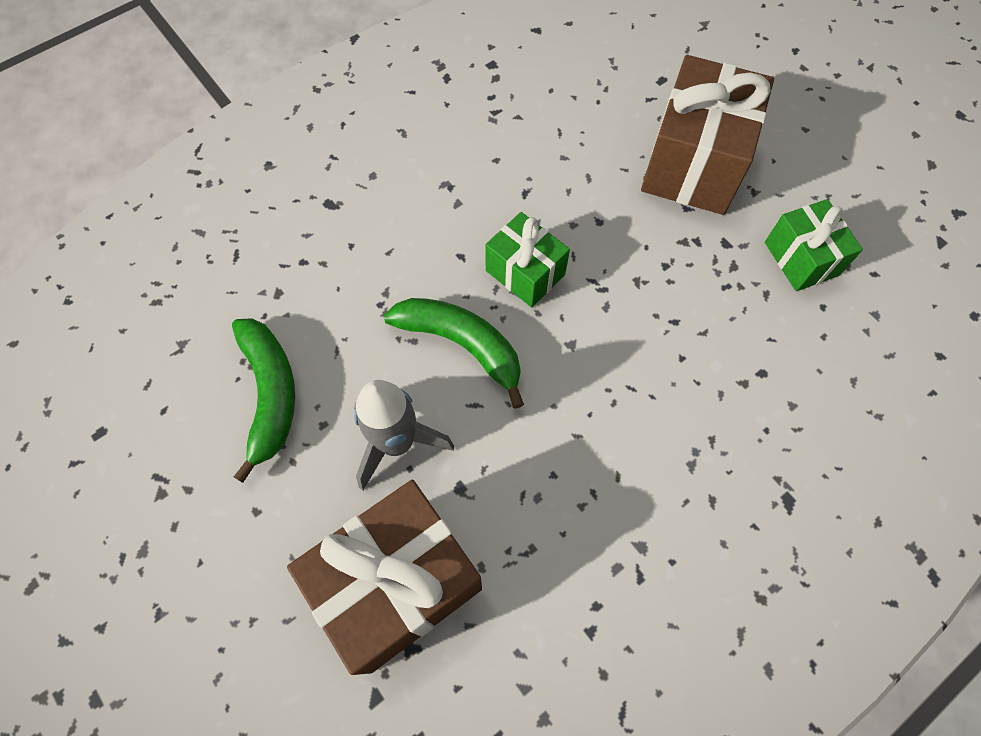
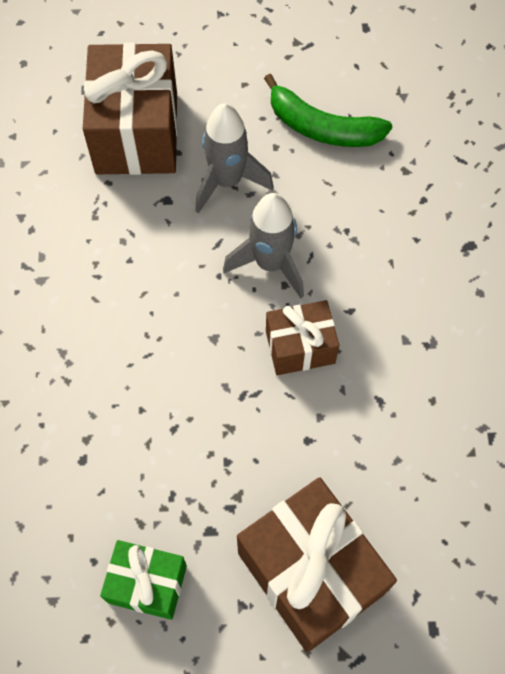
camera: 125 degrees right, 0 degrees up
(462, 345) = (270, 264): green banana -> grey rocket
(525, 273) = (300, 347): green gift -> brown gift

